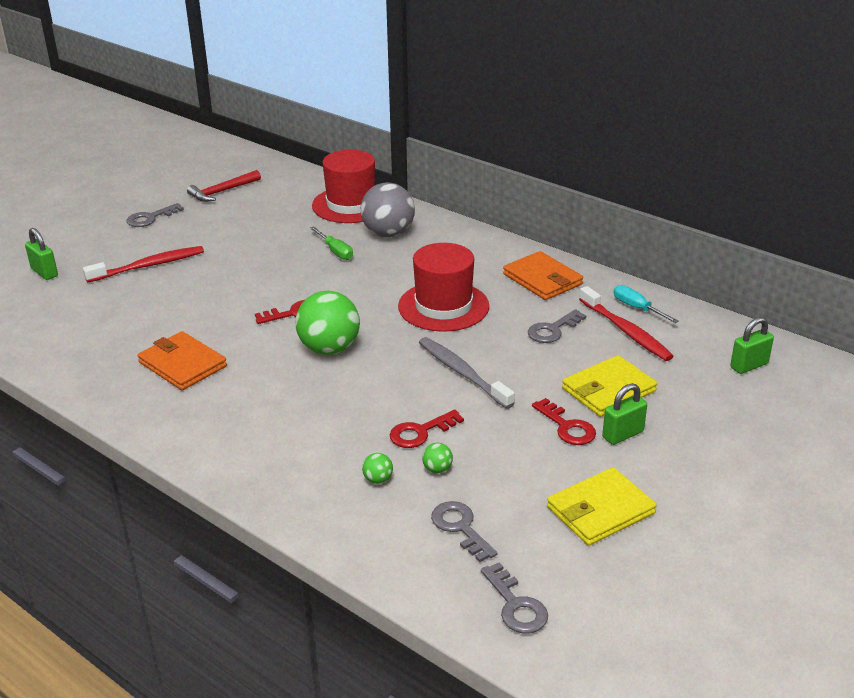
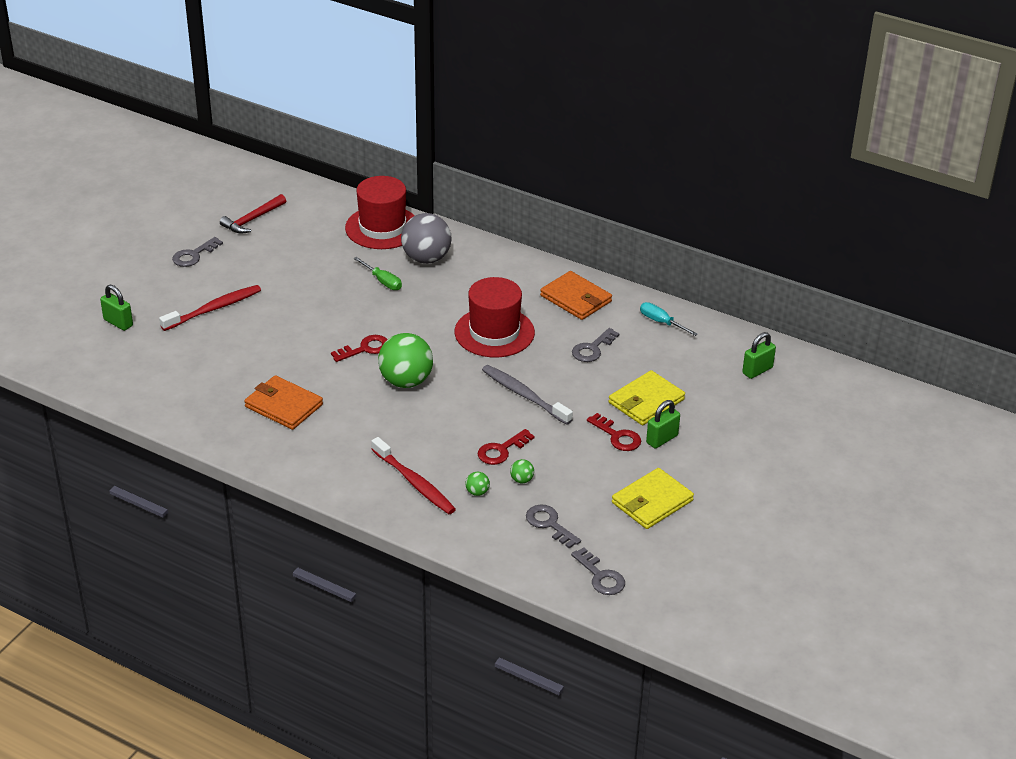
camera: 10 degrees left, 5 degrees up
(626, 331) = (654, 345): red toothbrush -> red toothbrush (414, 482)

